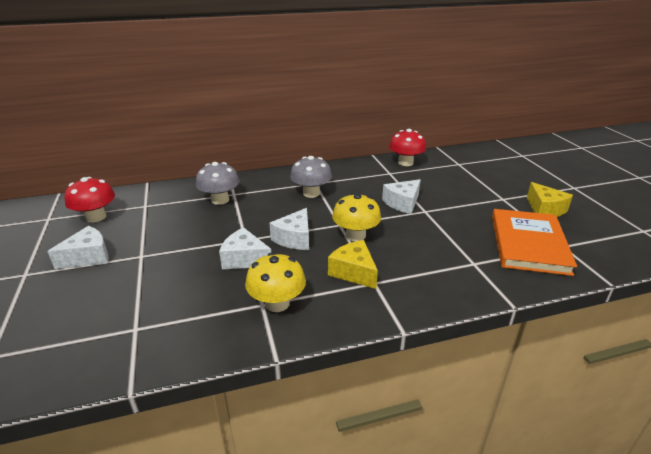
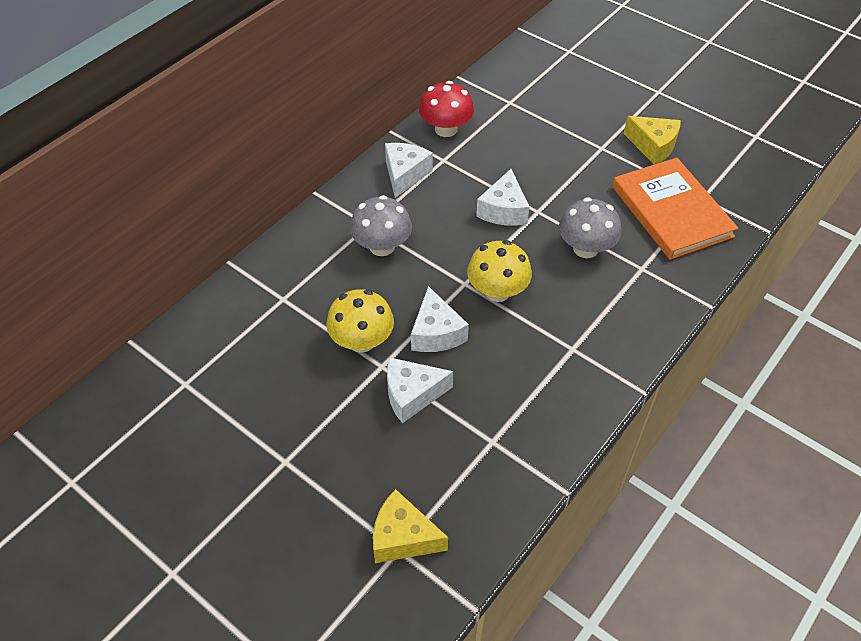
camera: 35 degrees left, 20 degrees up
(88, 257) = (219, 502): white cheese -> white cheese (405, 174)
(96, 217) = (140, 440): red mushroom -> none
(220, 200) = (277, 319): grey mushroom -> grey mushroom (586, 248)
(277, 303) = (505, 431): yellow mushroom -> yellow mushroom (362, 341)
(353, 272) = (541, 346): yellow cheese -> yellow cheese (403, 537)

